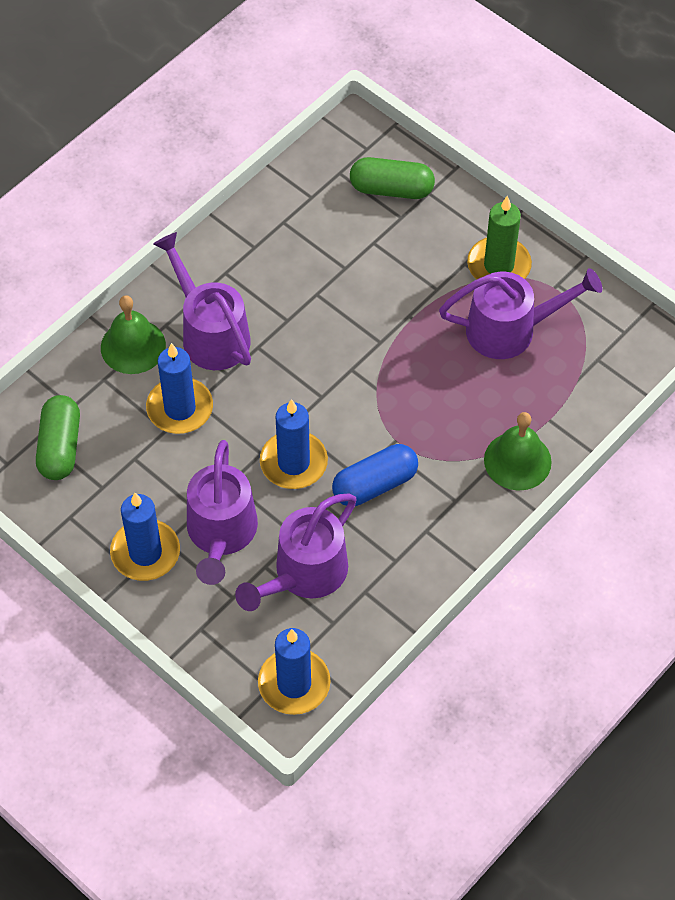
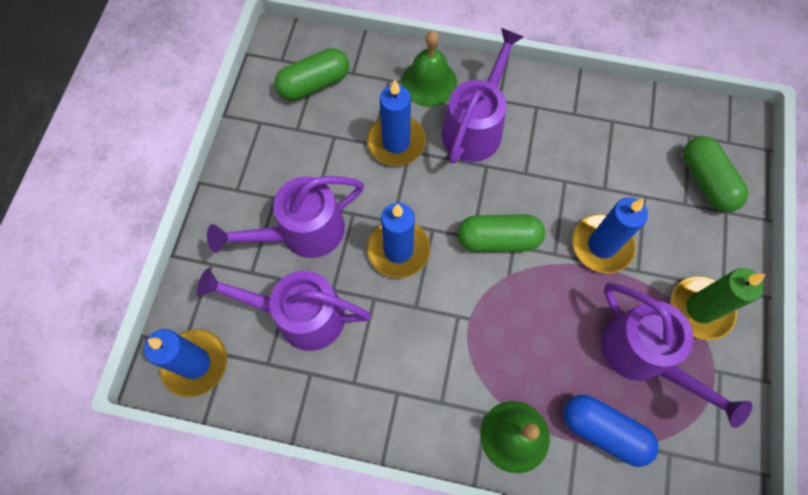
camera: 60 degrees right, 10 degrees up
(145, 552) = (257, 188): blue candle -> blue candle (602, 245)
(338, 378) = (498, 240): none -> green capsule
(374, 484) = (416, 325): blue capsule -> blue capsule (603, 431)

